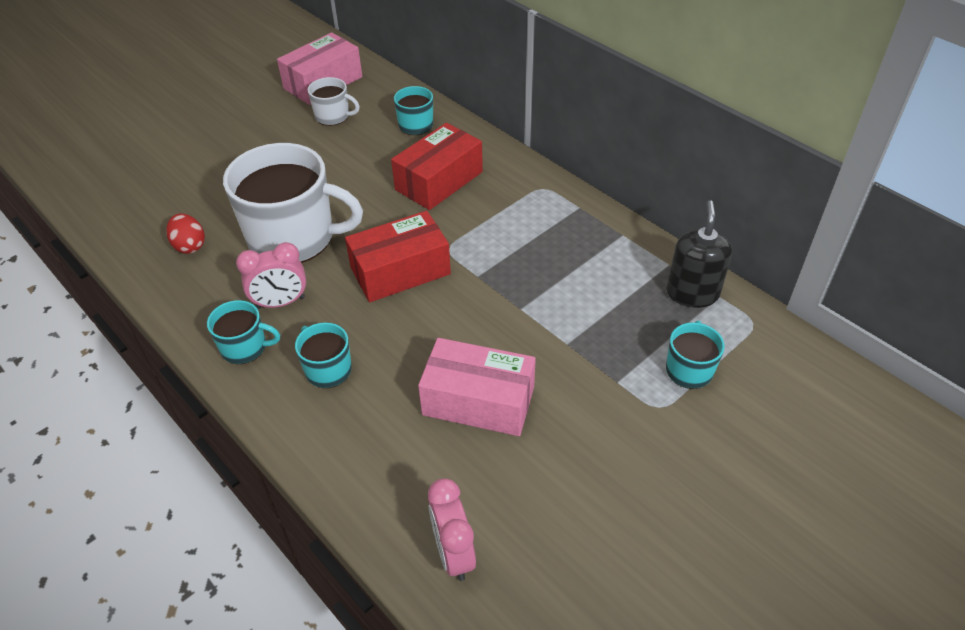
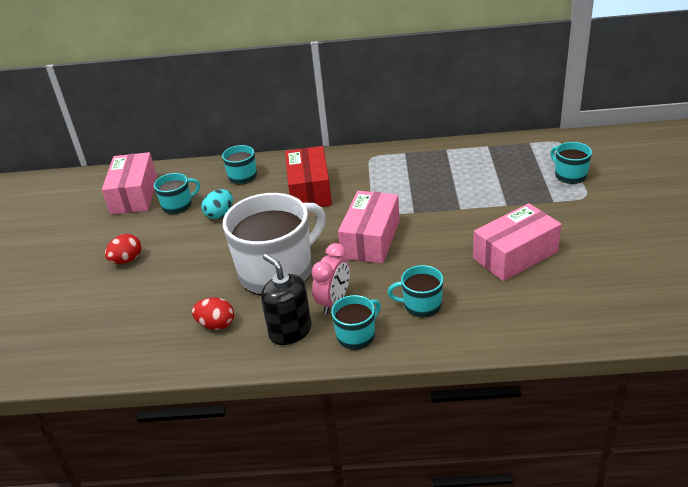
camera: 45 degrees left, 10 degrees down
(231, 139) = (127, 260): none -> red egg
(333, 116) = (178, 205): white mug -> turquoise mug
(344, 149) = (220, 214): none -> turquoise egg
(400, 271) = (371, 239): red box -> pink box
(453, 553) = (619, 313): pink clock -> none
(692, 293) = (517, 149): black soap dispenser -> black soap dispenser (290, 331)

